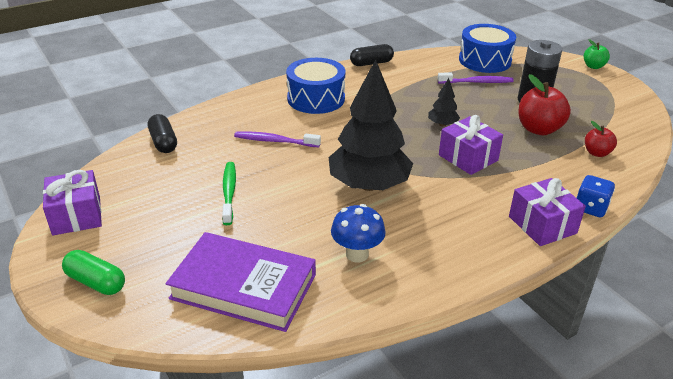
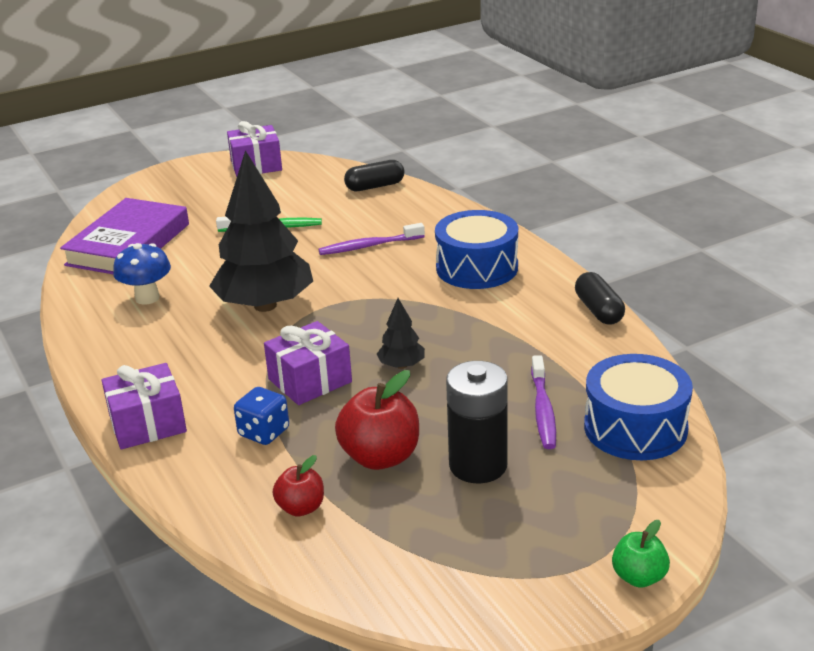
camera: 95 degrees right, 5 degrees down
(96, 282) = (163, 185): green capsule -> none
(275, 141) = (370, 246): purple toothbrush -> purple toothbrush turned 120 degrees counterclockwise
(590, 208) = (166, 472): blue dice -> blue dice (264, 432)

